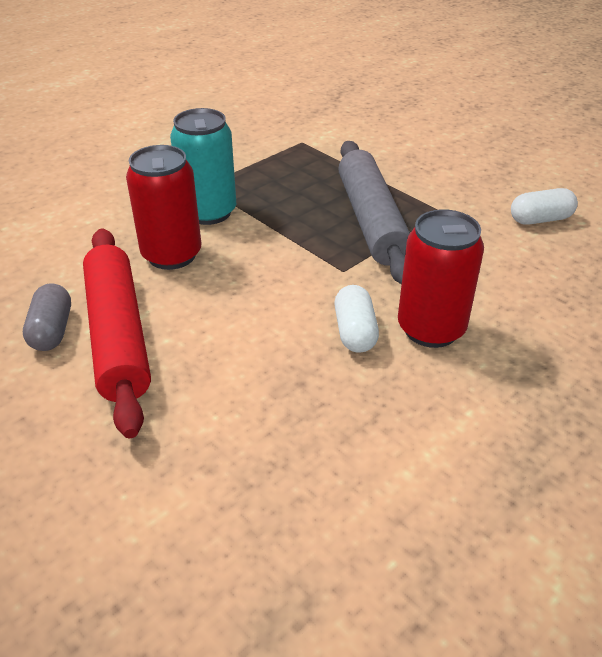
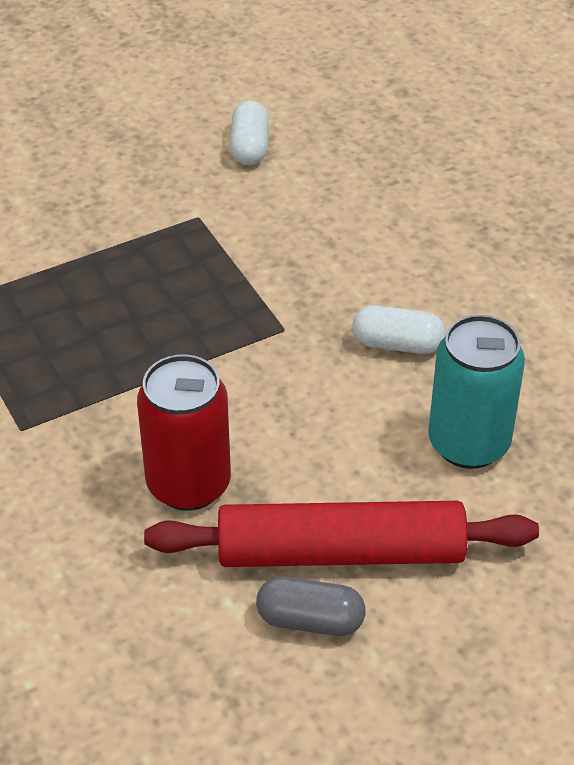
camera: 75 degrees left, 5 degrees up
(209, 212) = (99, 433): turquoise can -> turquoise can (468, 443)
(371, 221) = (191, 281): grey rolling pin -> none
(431, 329) = (410, 286): red can -> none

